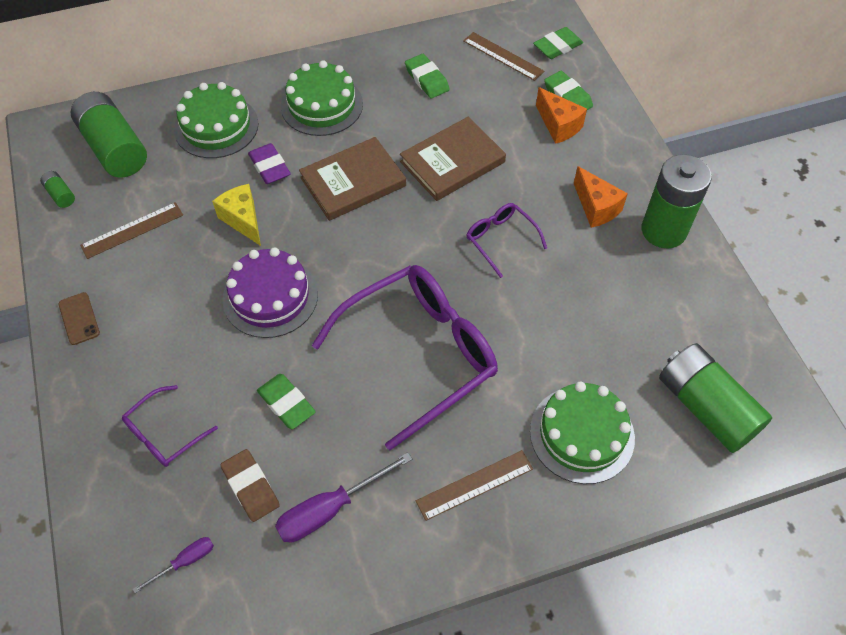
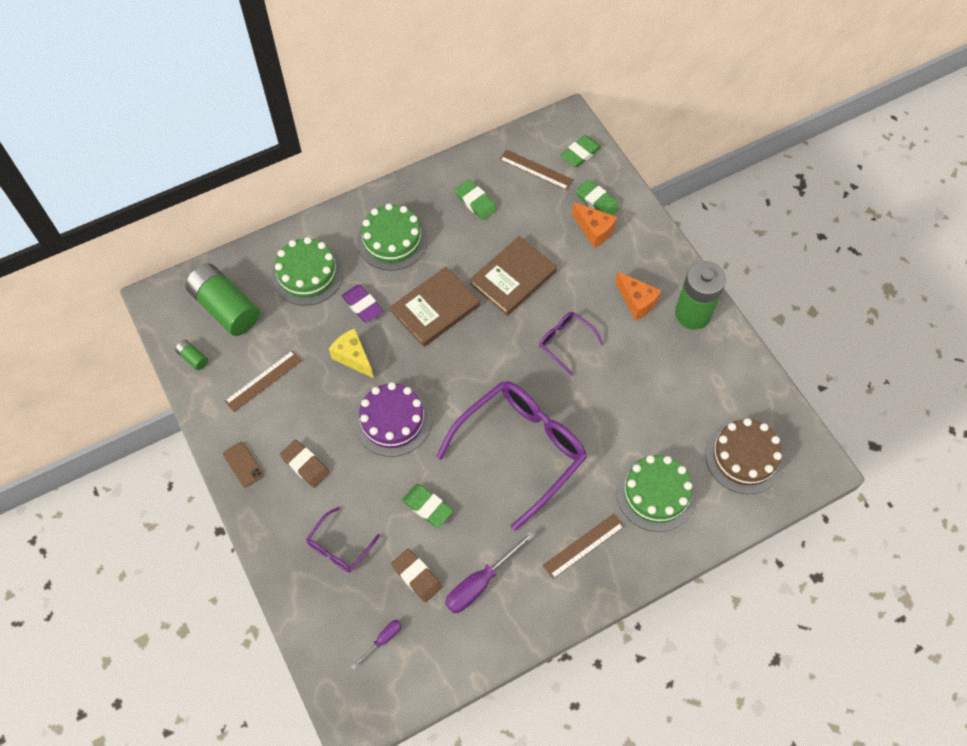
camera: 10 degrees left, 5 degrees up
(152, 331) = (305, 465): none -> brown eraser
(706, 407) = (744, 457): green battery -> brown cake

